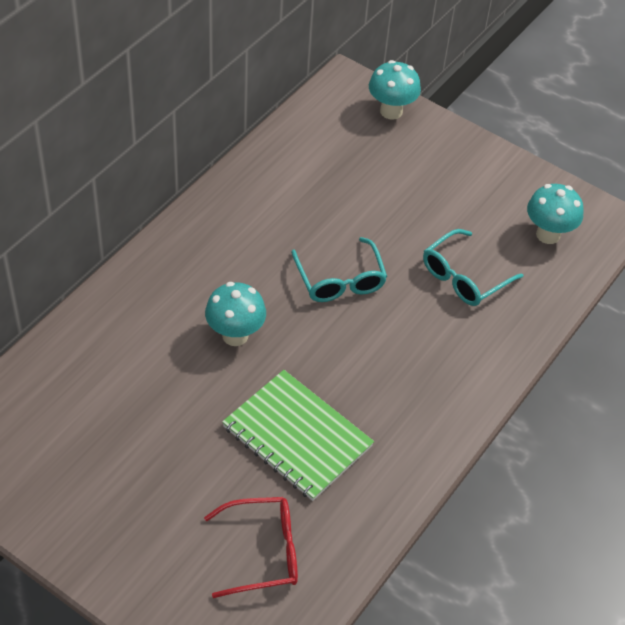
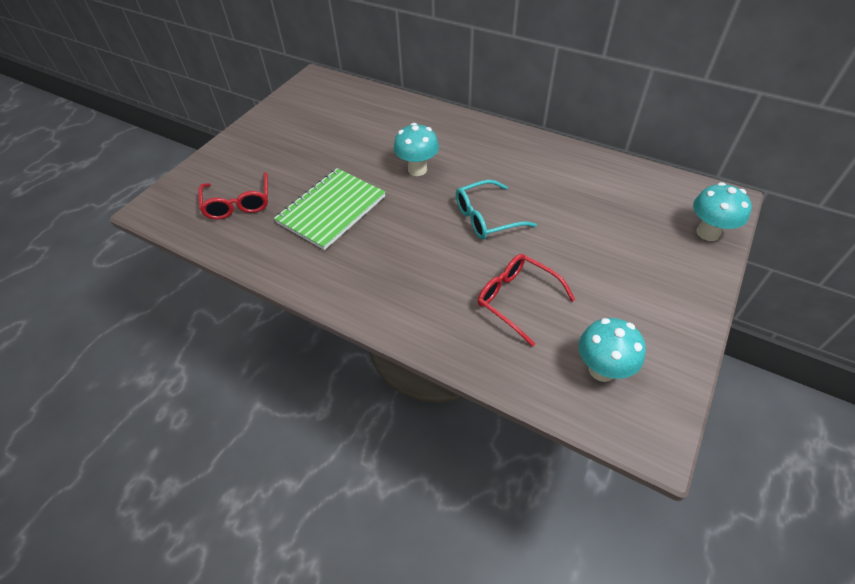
camera: 90 degrees right, 0 degrees up
(464, 277) = (517, 300): turquoise glasses -> red glasses

